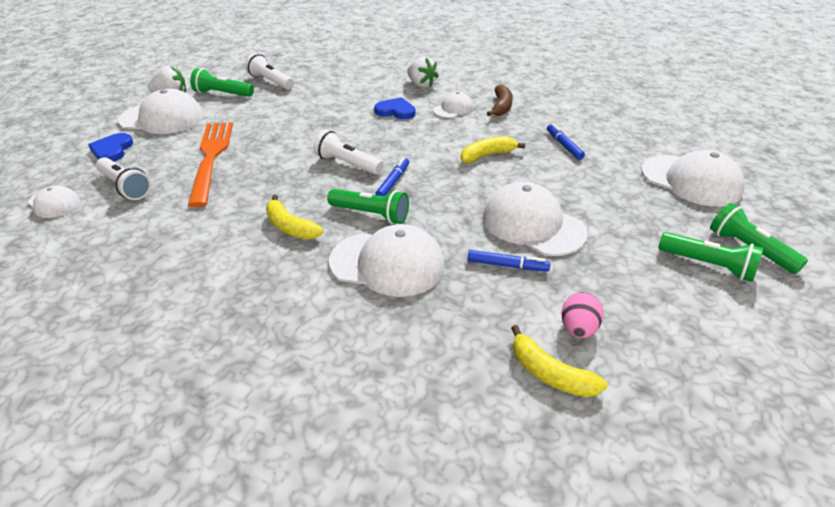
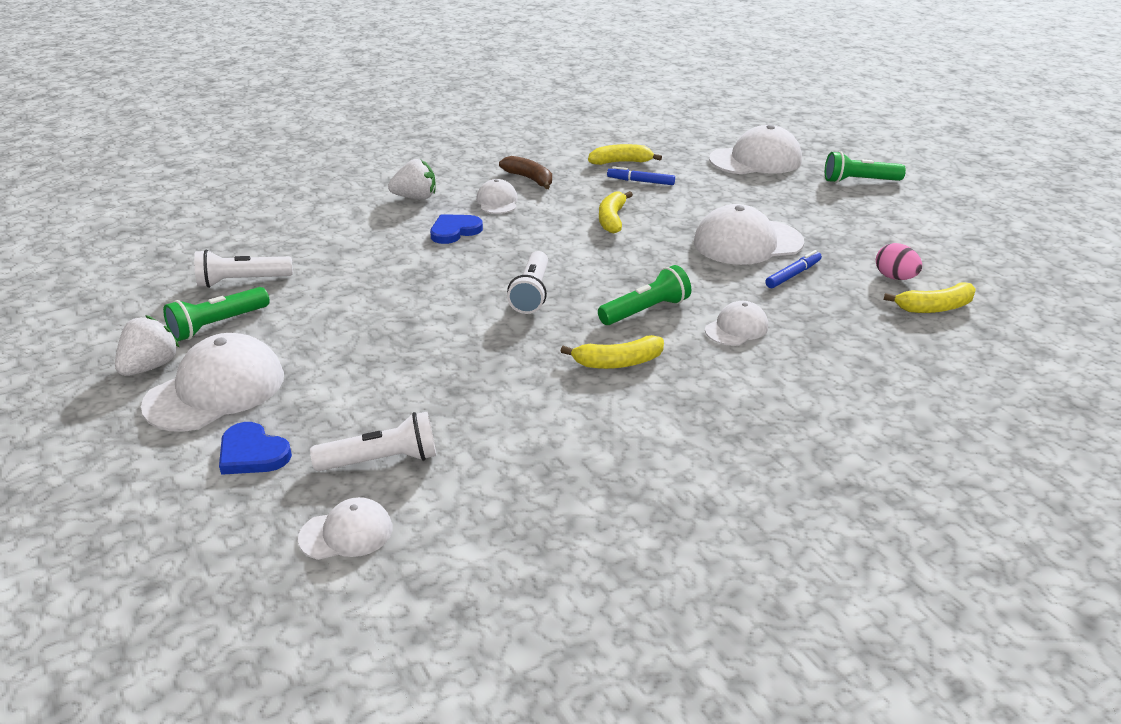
camera: 55 degrees left, 5 degrees down
(211, 158) = (395, 376): orange fork -> none
(347, 164) = (532, 293): white flashlight -> white flashlight turned 60 degrees counterclockwise
(387, 263) = (736, 328): white cap -> white cap, size x0.54
(393, 182) = (600, 280): blue marker -> none
(582, 127) = (621, 162): none -> yellow banana
(707, 265) = (864, 202): green flashlight -> none

